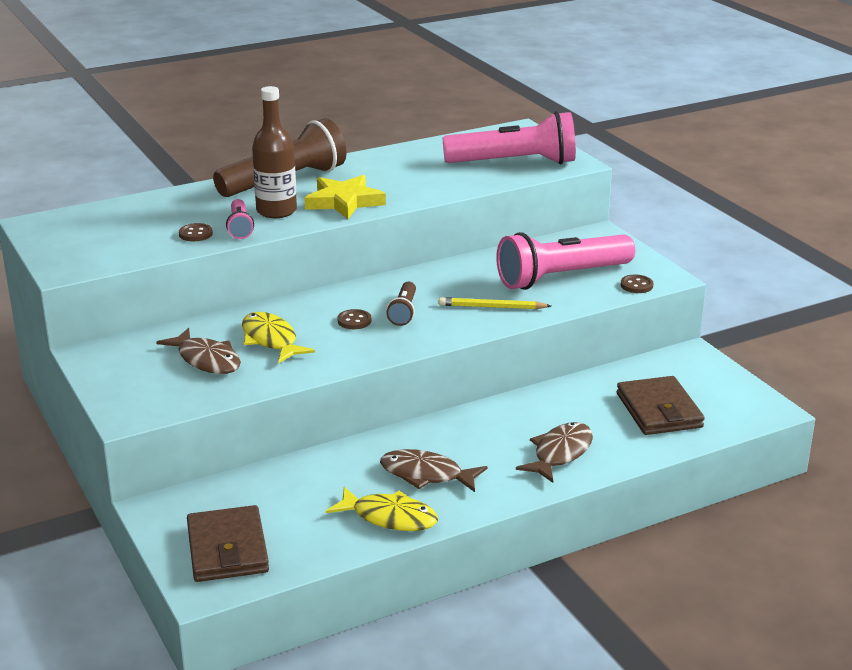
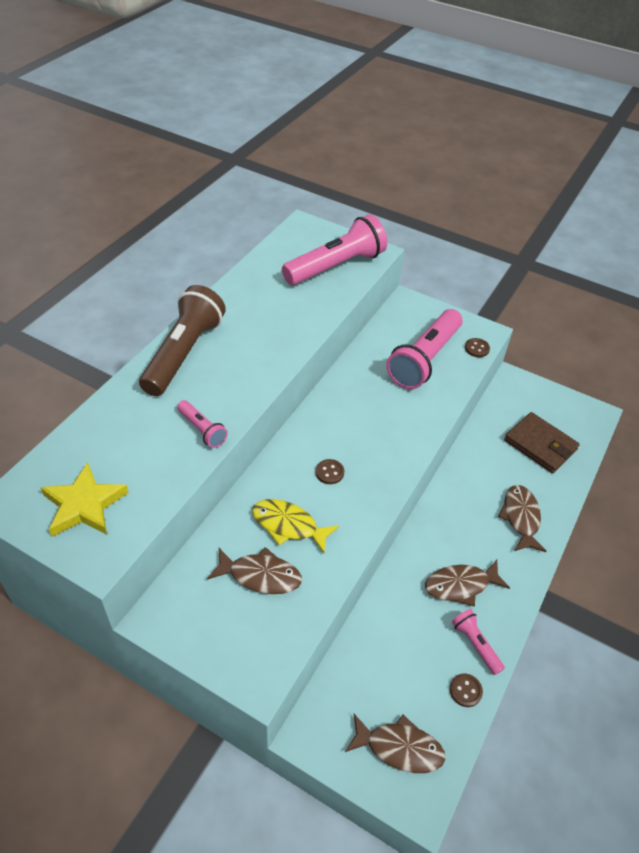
camera: 35 degrees left, 20 degrees up
(195, 234) = (172, 455): brown button -> brown button (465, 691)
(227, 549) = (399, 748): brown wallet -> brown fish
(276, 211) = (212, 395): brown bottle -> none
(344, 202) = (255, 361): yellow star -> yellow star (84, 505)
(389, 517) = (475, 644): yellow fish -> pink flashlight
(403, 312) = (355, 445): brown flashlight -> none
(492, 307) = (409, 412): yellow pencil -> none

